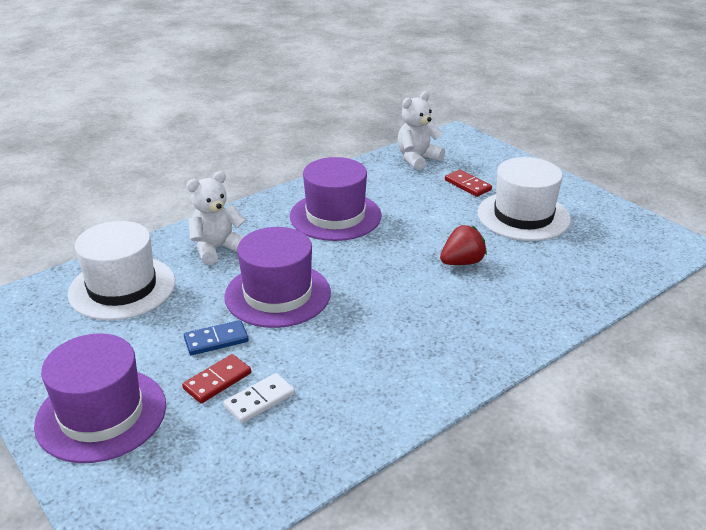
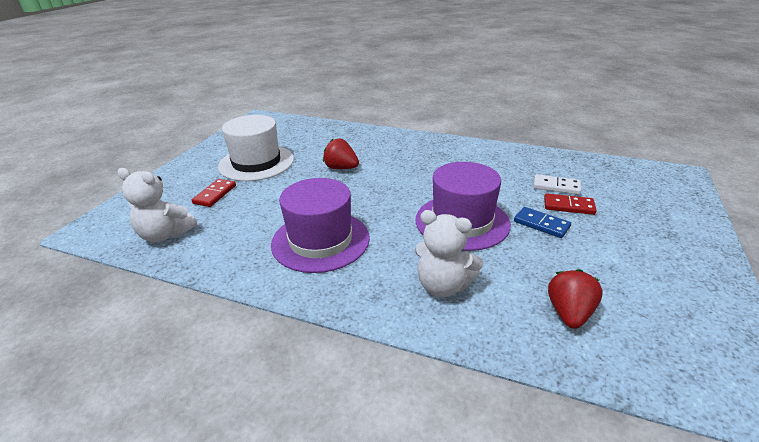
camera: 120 degrees left, 0 degrees up
(101, 414) = (663, 234): purple hat -> none
(122, 288) = (569, 313): white hat -> red strawberry

